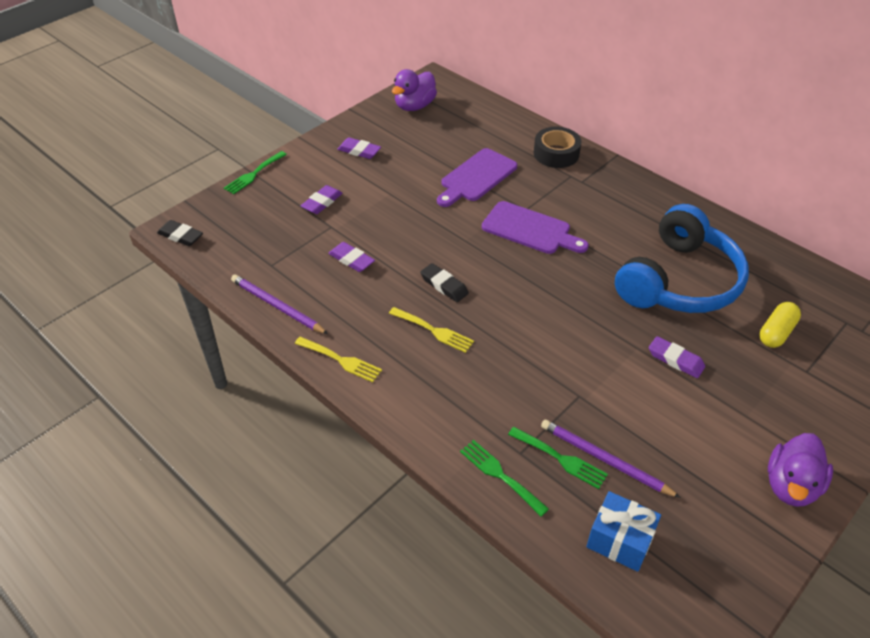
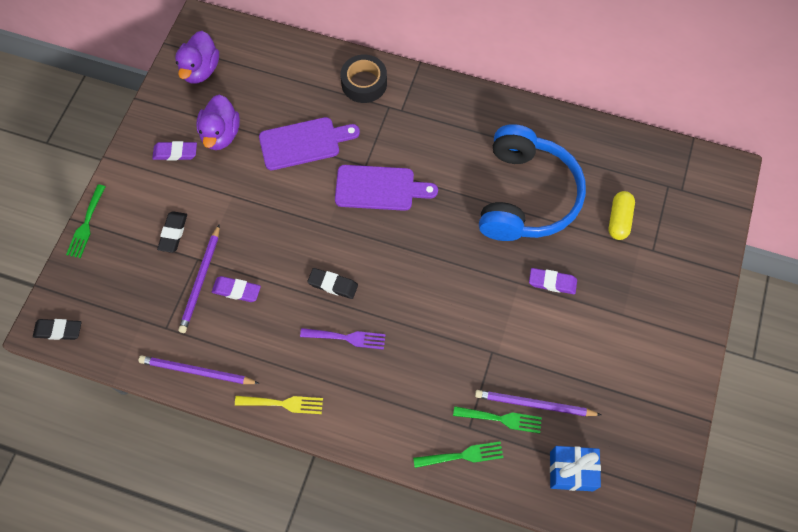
camera: 25 degrees left, 20 degrees up
(322, 202) = (173, 233): purple eraser -> black eraser
(324, 242) = (201, 281): none -> purple pencil
(434, 331) = (347, 338): yellow fork -> purple fork
(476, 177) = (304, 143): purple cutting board -> purple cutting board turned 120 degrees counterclockwise
(500, 475) = (462, 455): green fork -> green fork turned 150 degrees clockwise
(791, 485) = (673, 365): purple duck -> purple duck (221, 134)

